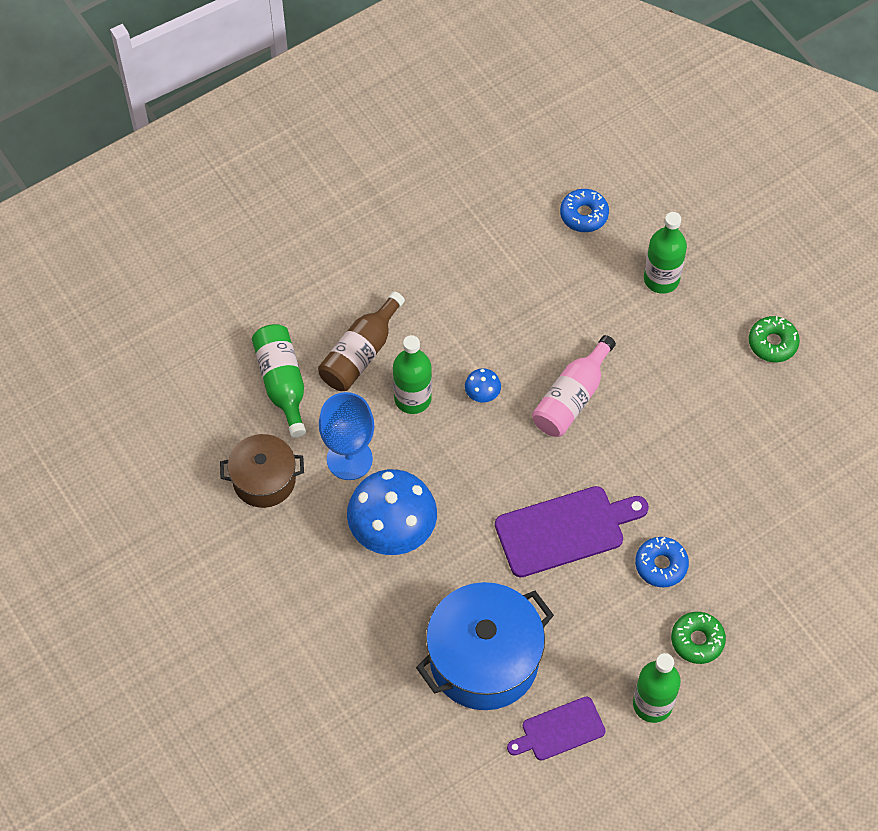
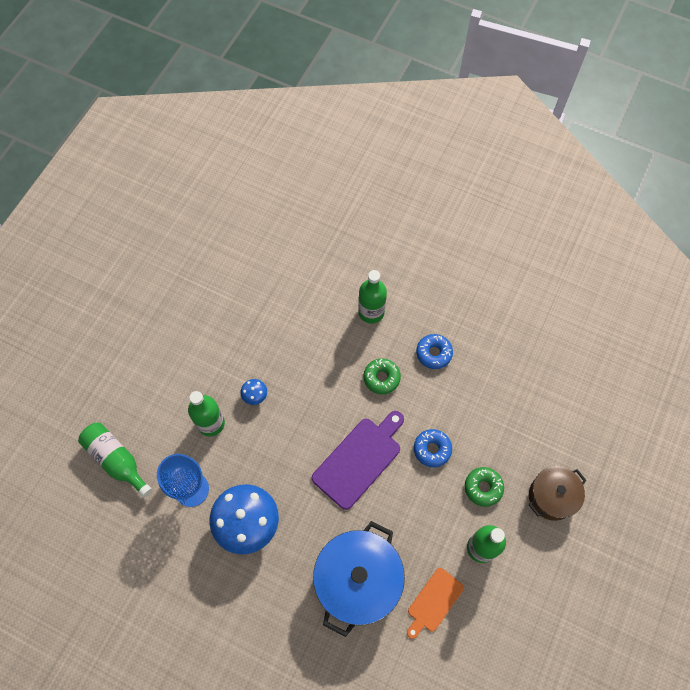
camera: 30 degrees left, 5 degrees up
(264, 480) = (140, 537): brown pot -> brown pot (551, 497)
(360, 353) = (159, 410): brown bottle -> none
(559, 730) = (433, 602): purple cutting board -> orange cutting board
(572, 398) = (313, 367): pink bottle -> none
(584, 214) = (254, 243): blue donut -> blue donut (433, 353)
(661, 279) = (325, 260): green bottle -> green bottle (371, 312)
(772, 343) = (415, 267): green donut -> green donut (381, 378)

